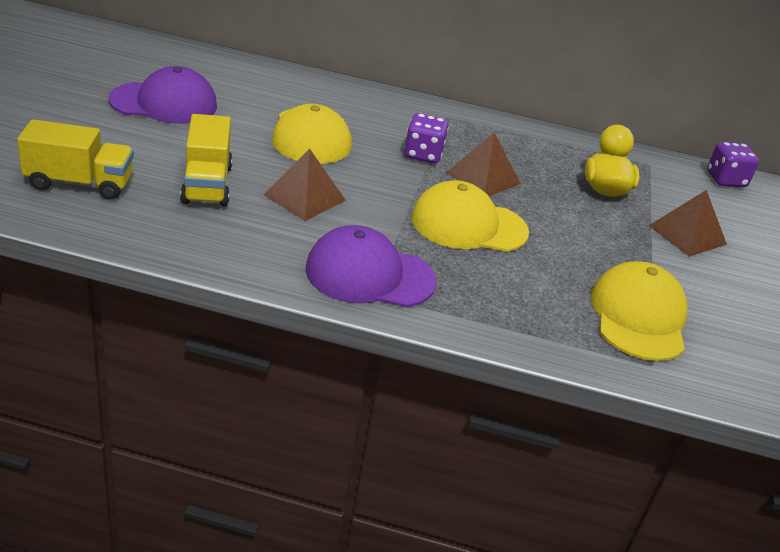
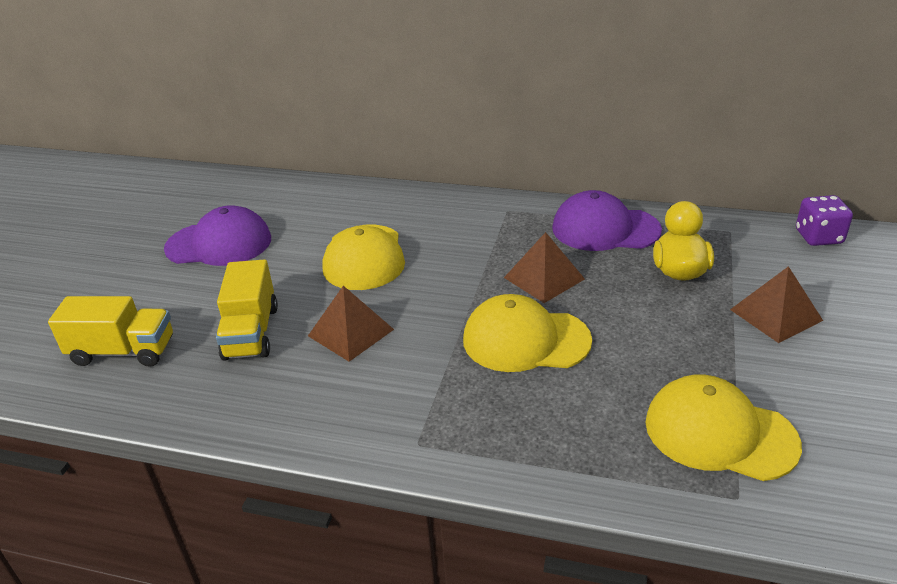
camera: 10 degrees right, 0 degrees up
(369, 275) = (413, 420): purple cap -> purple cap (605, 229)
(423, 154) = (480, 260): purple dice -> none
(638, 316) = (720, 433): yellow cap -> yellow cap turned 75 degrees counterclockwise

